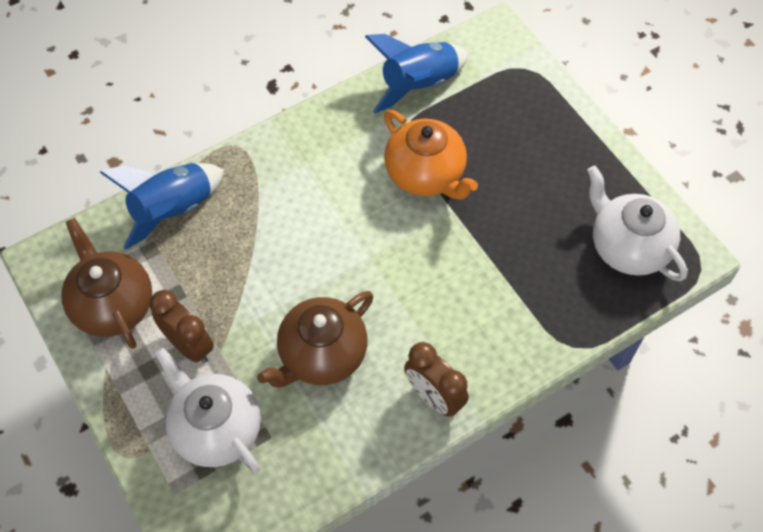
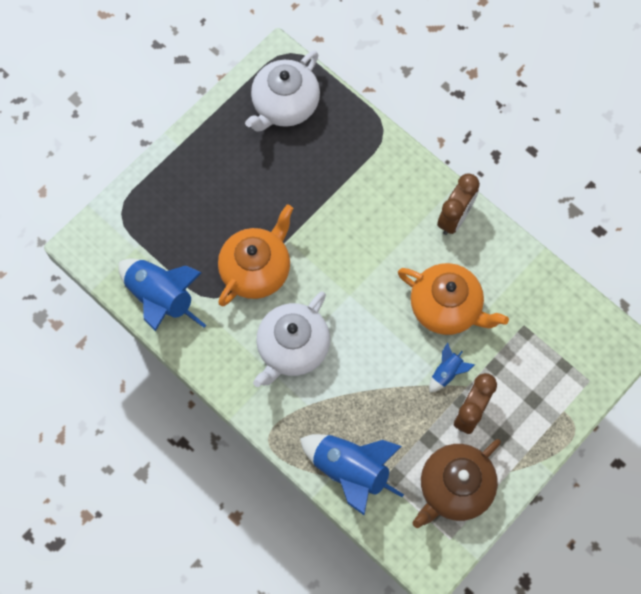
camera: 105 degrees left, 10 degrees up
(216, 429) = (531, 367): white teapot -> white teapot (292, 348)
(243, 333) = (447, 373): none -> blue rocket
(322, 355) = (446, 307): brown teapot -> orange teapot

